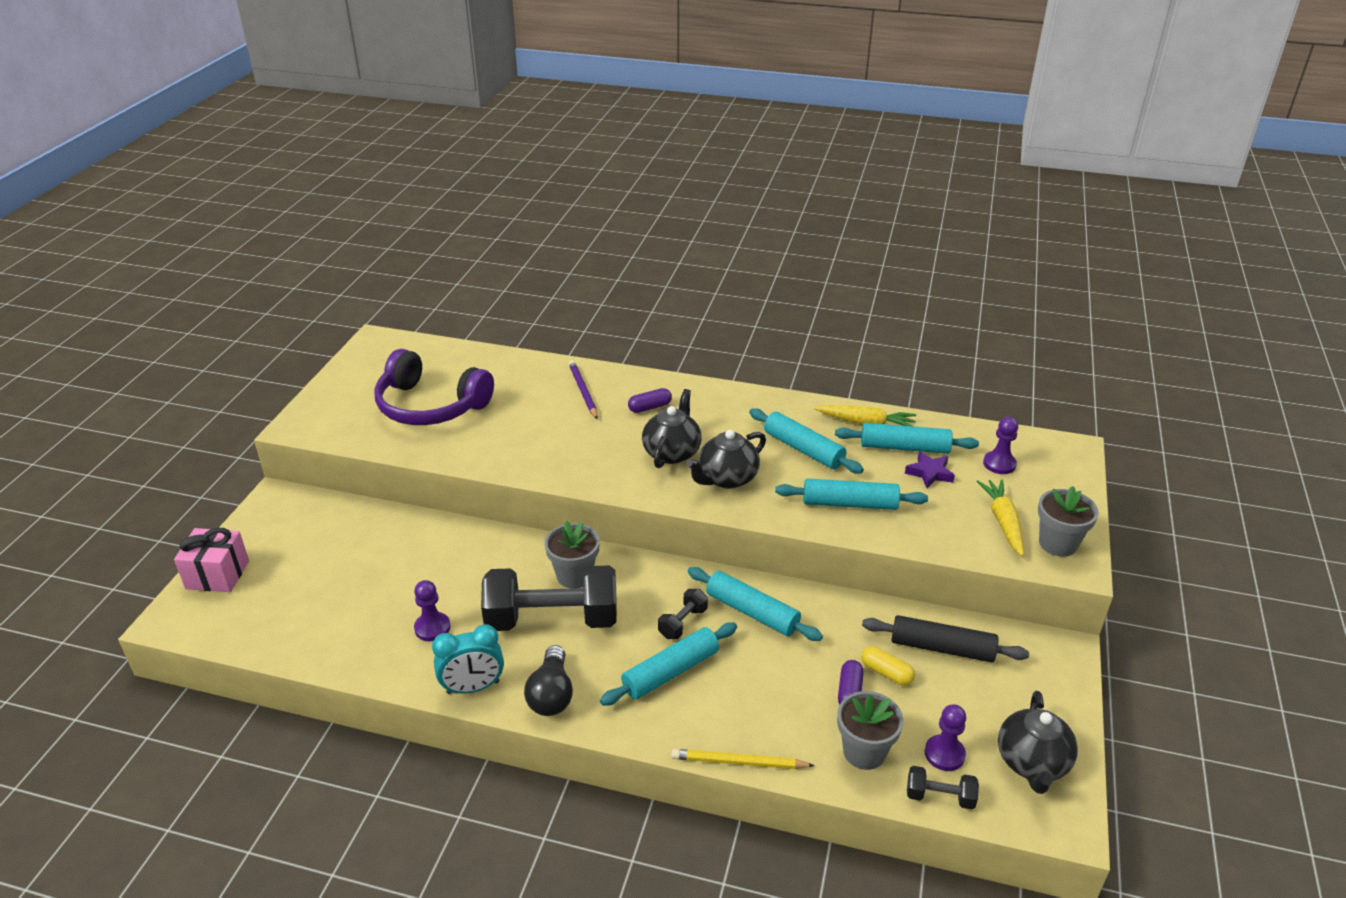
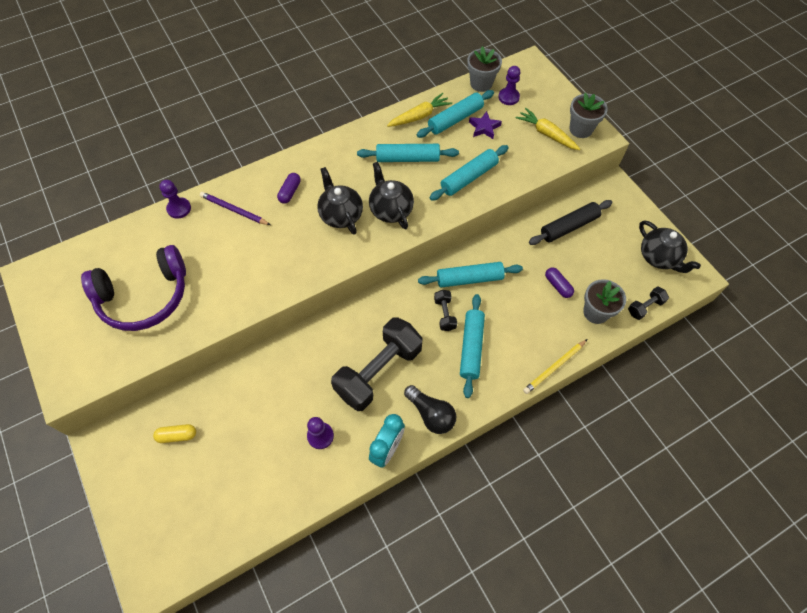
camera: 45 degrees left, 25 degrees up
(217, 574) = (136, 527): pink gift -> none
(574, 575) = (357, 334): grey flower pot -> grey flower pot (481, 83)
(727, 478) = (391, 210): black teapot -> black teapot turned 150 degrees clockwise
(886, 673) = (561, 261): yellow capsule -> yellow capsule (177, 435)
(944, 754) = (625, 283): purple pawn -> purple pawn (179, 209)

